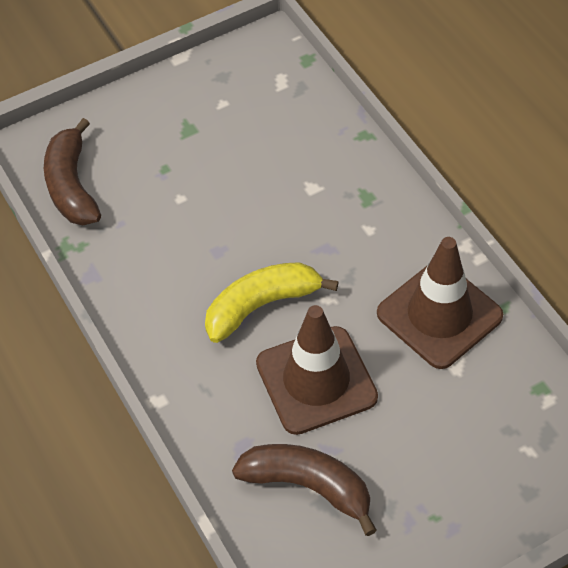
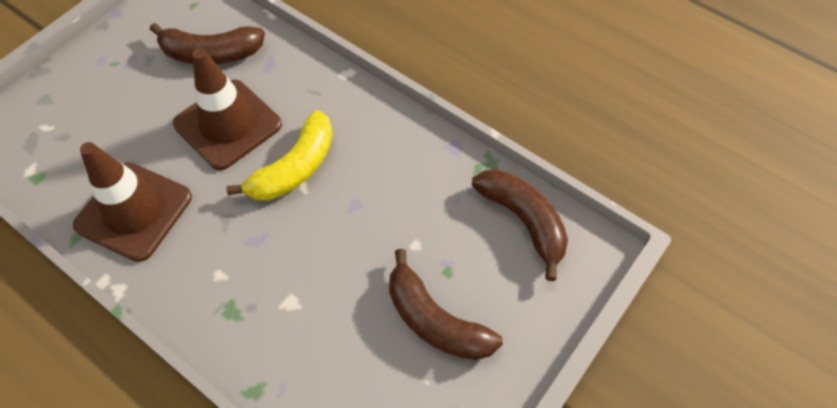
camera: 155 degrees right, 5 degrees up
(196, 136) = (435, 321): none -> brown banana

